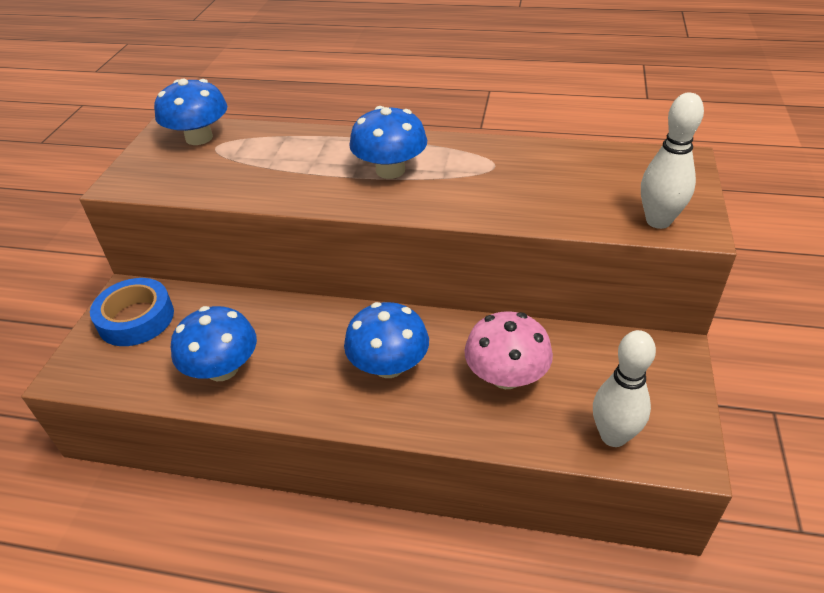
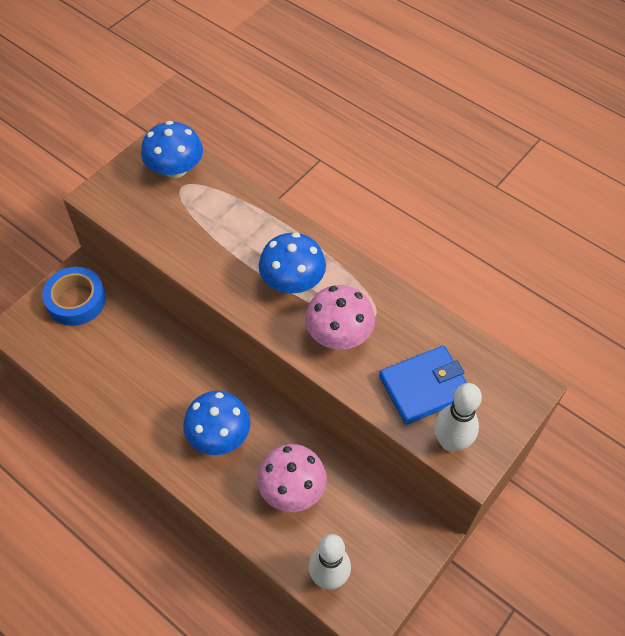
camera: 25 degrees right, 15 degrees up
(222, 369) = (110, 377): blue mushroom -> none
(472, 189) = (339, 334): none -> pink mushroom
(591, 193) = (424, 387): none -> blue wallet

